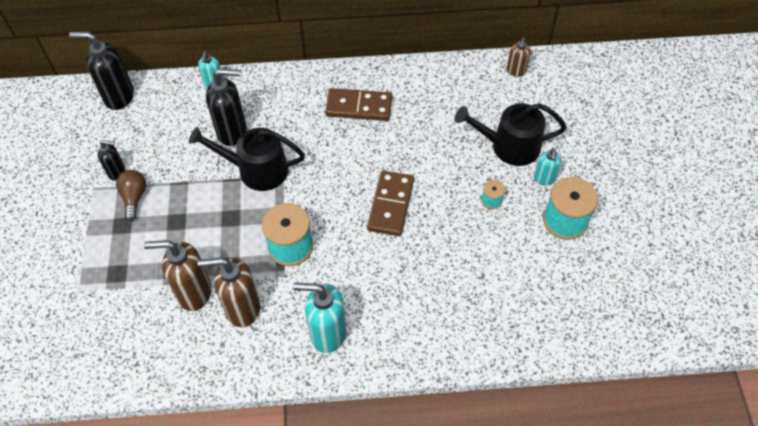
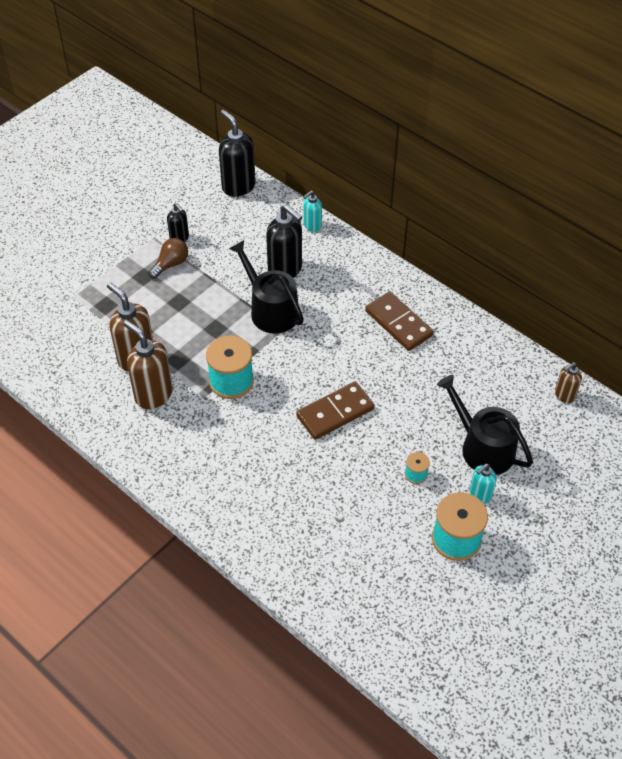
camera: 45 degrees right, 5 degrees down
(327, 333) = (186, 459): turquoise soap dispenser -> none

